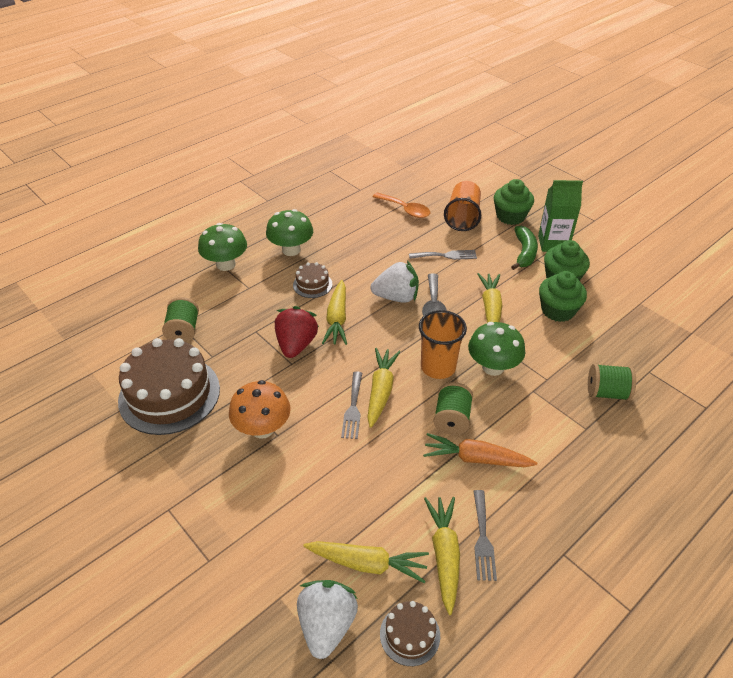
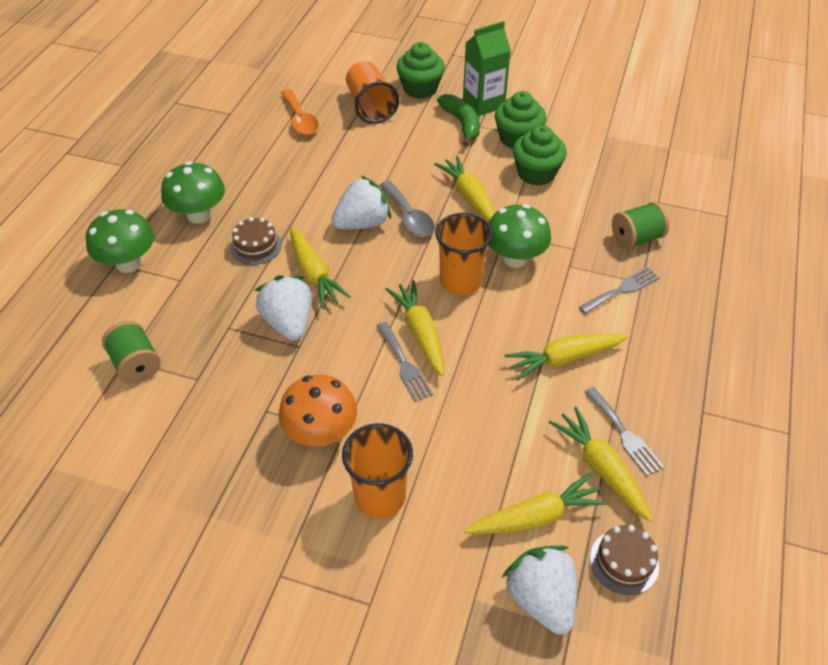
camera: 30 degrees left, 5 degrees up
(169, 394) = (178, 446): brown cake -> none
(269, 491) = (380, 496): none -> orange cup
(296, 345) = (289, 323): red strawberry -> white strawberry
(405, 210) = (300, 120): orange spoon -> orange spoon turned 60 degrees clockwise
(446, 255) = (383, 156): grey fork -> grey fork (622, 290)
(452, 419) = (512, 329): green spool -> none
(476, 459) = (563, 359): orange carrot -> yellow carrot

